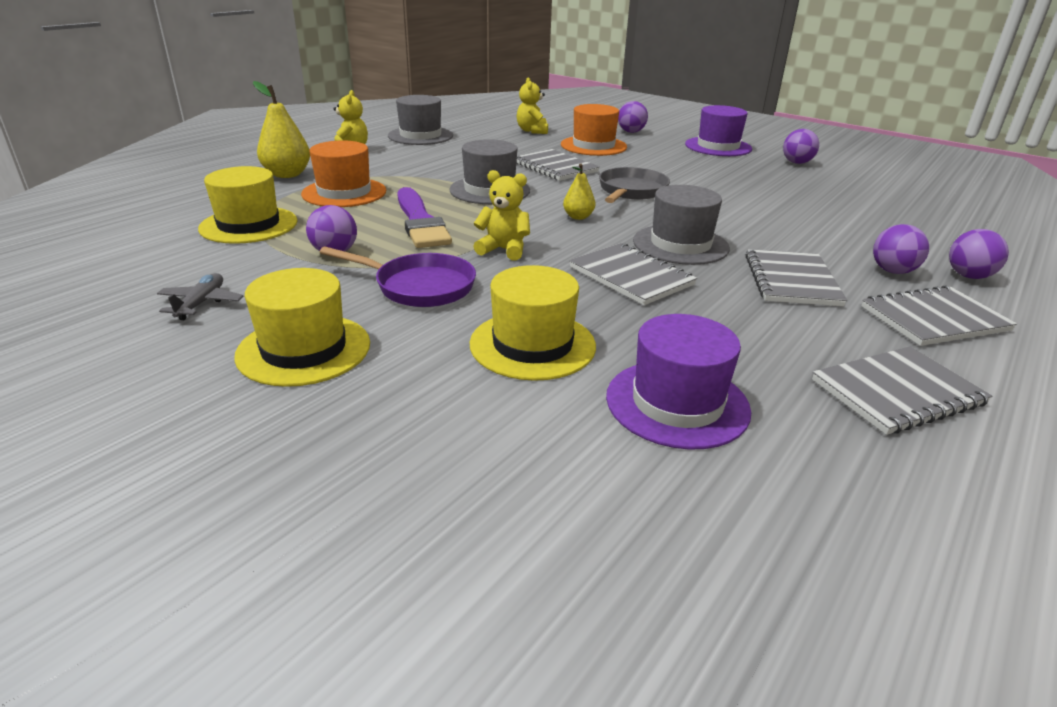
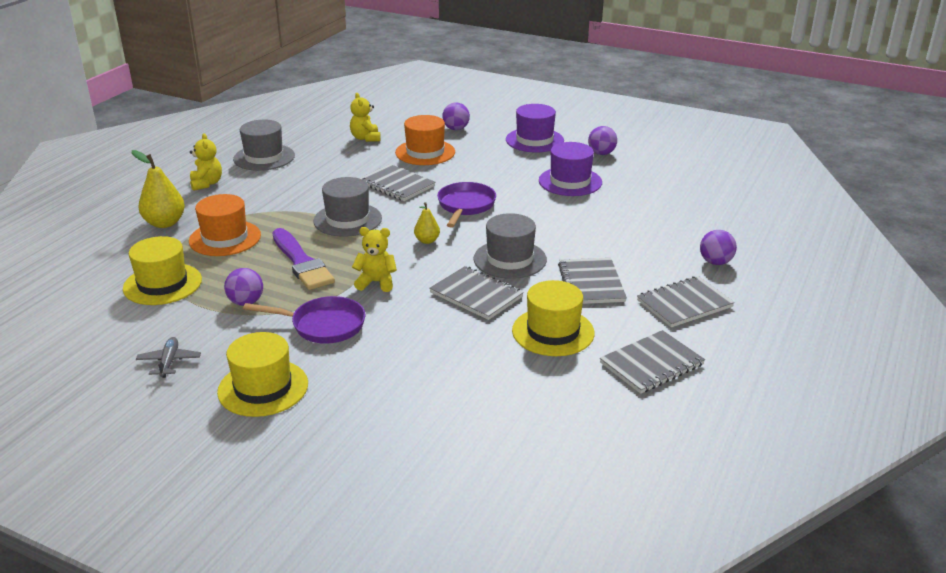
camera: 10 degrees left, 0 degrees up
(532, 345) = (417, 362): yellow hat -> yellow hat (553, 332)
(631, 191) = (465, 206): grey pan -> purple pan
(677, 403) = (517, 391): purple hat -> purple hat (570, 181)
(892, 271) = (663, 265): purple ball -> none

